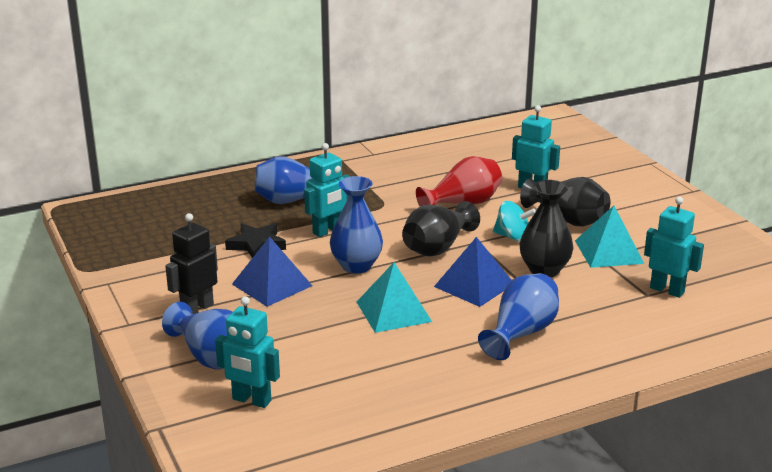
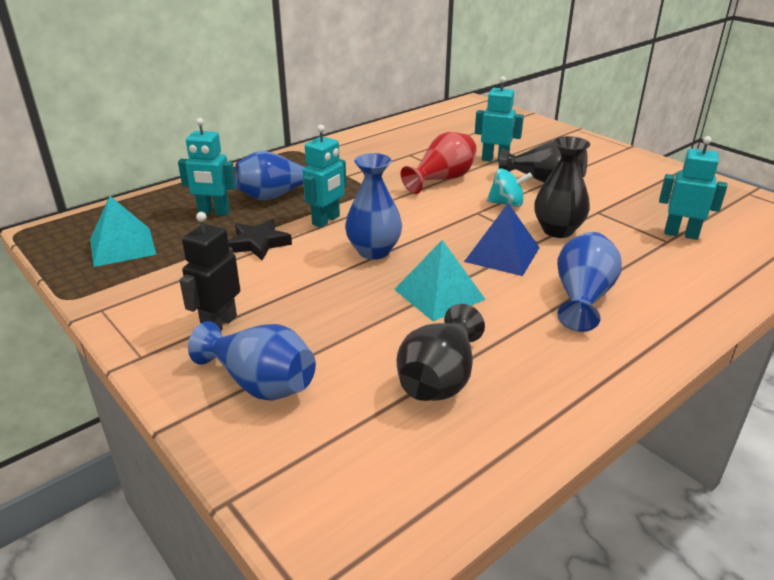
camera: 15 degrees left, 5 degrees up
(251, 400) = (334, 434): turquoise robot -> turquoise robot (214, 212)
(272, 285) = (294, 284): blue pyramid -> none
(437, 248) = (443, 223): black vase -> black vase (439, 379)
(608, 251) = (602, 206): turquoise pyramid -> turquoise pyramid (122, 246)

